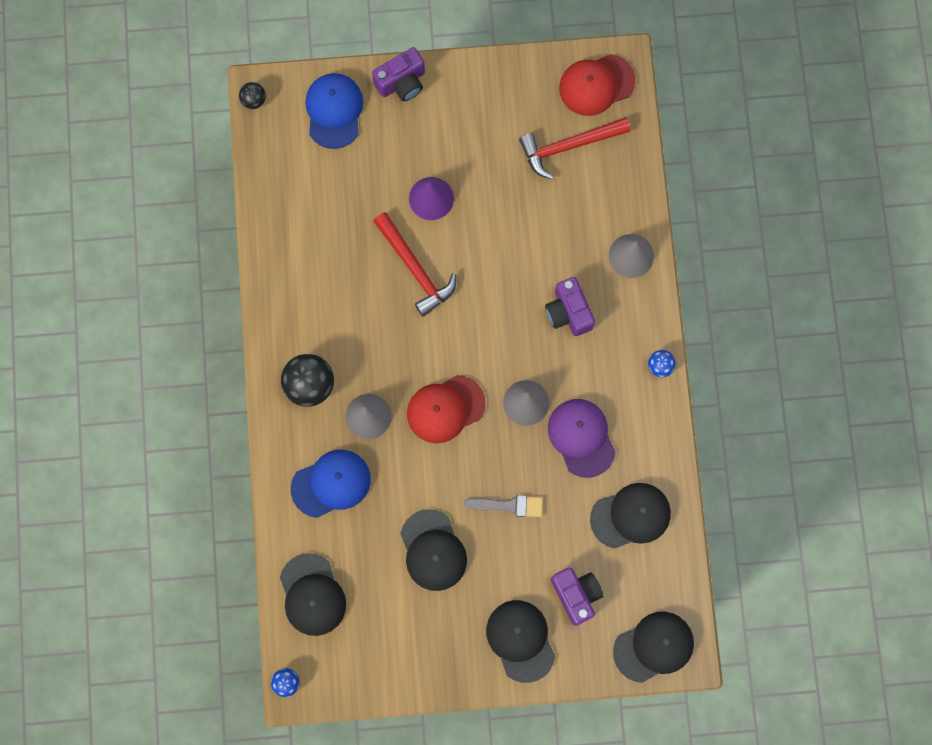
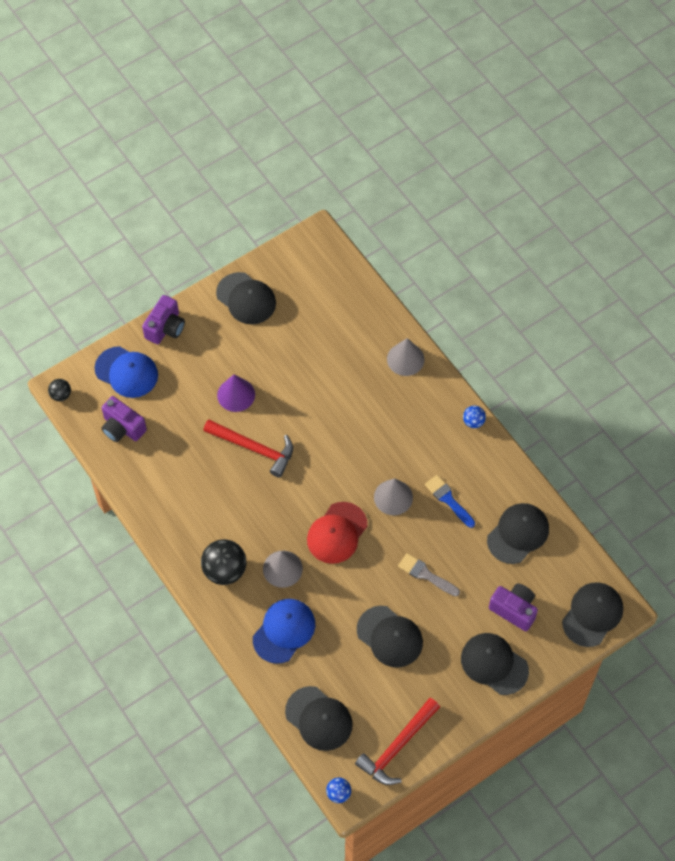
camera: 30 degrees left, 15 degrees down
(334, 111) = (126, 372): blue cap -> blue cap turned 150 degrees clockwise
(504, 94) = (246, 298): none -> black cap
(509, 505) = (426, 574): grey brush -> grey brush turned 120 degrees counterclockwise
(568, 146) = (314, 309): red hammer -> red hammer (397, 747)
(568, 312) = (385, 420): purple camera -> purple camera (122, 428)
(581, 437) = (448, 499): purple cap -> blue brush
(596, 85) = (308, 259): red cap -> none

